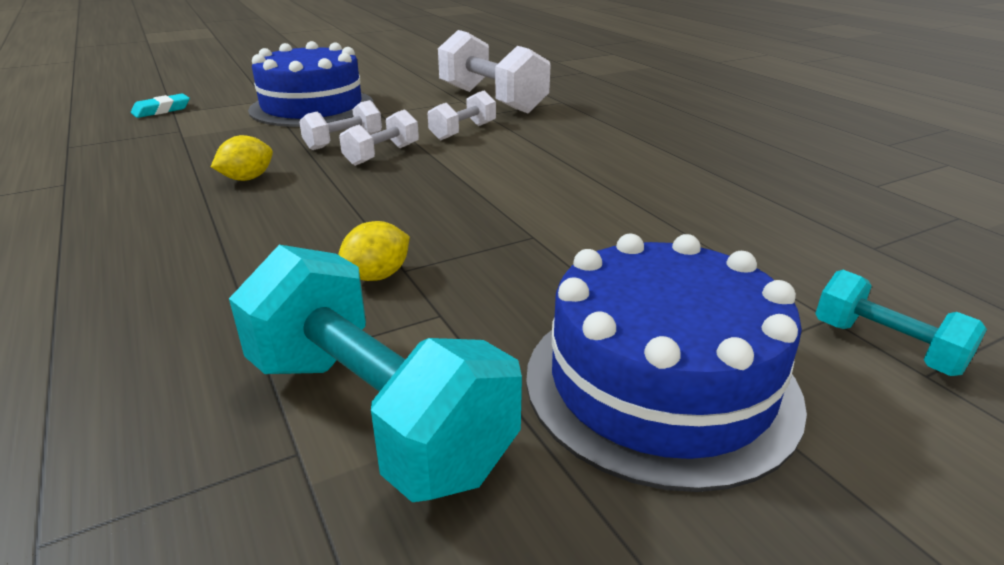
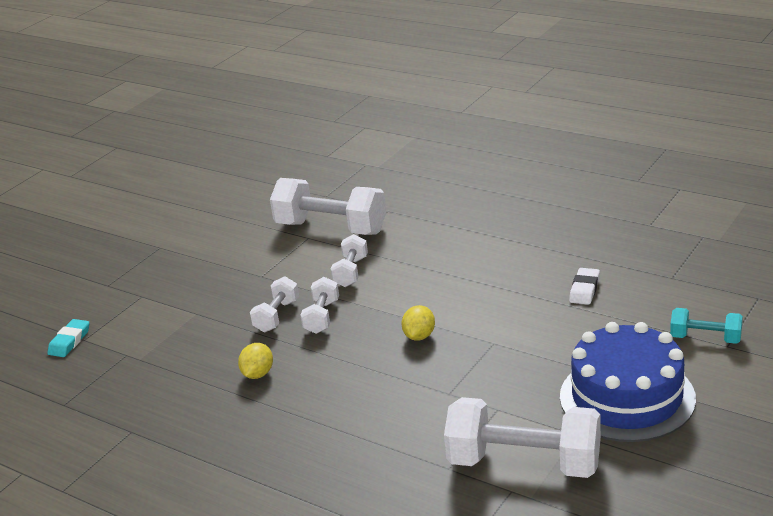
camera: 25 degrees left, 0 degrees up
(312, 107) = (195, 289): blue cake -> none
(375, 414) = (524, 463): turquoise dumbbell -> white dumbbell
(377, 276) = (439, 403): yellow lemon -> yellow lemon (419, 336)
(720, 221) = (584, 290): none -> white eraser

